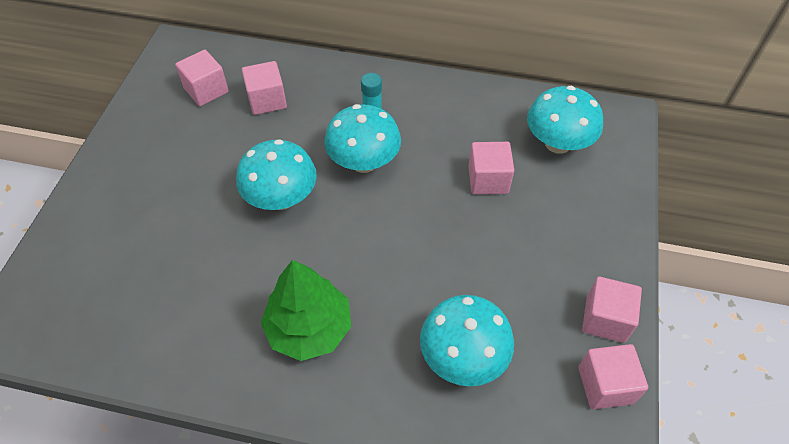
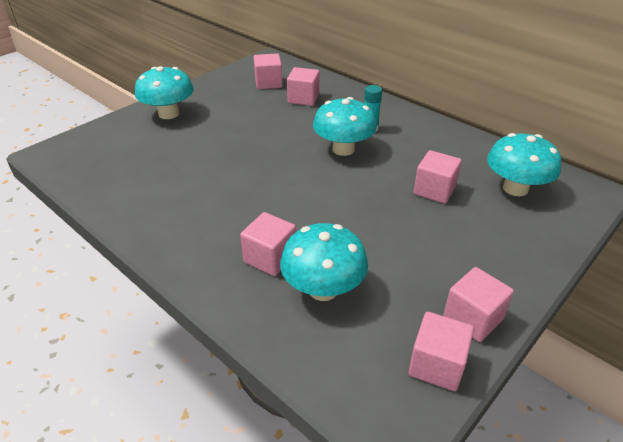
camera: 30 degrees right, 15 degrees down
(281, 198) = (268, 149): turquoise mushroom -> turquoise mushroom (169, 114)
(309, 328) = (223, 224): green tree -> none
(388, 347) = (270, 258): none -> pink cube

